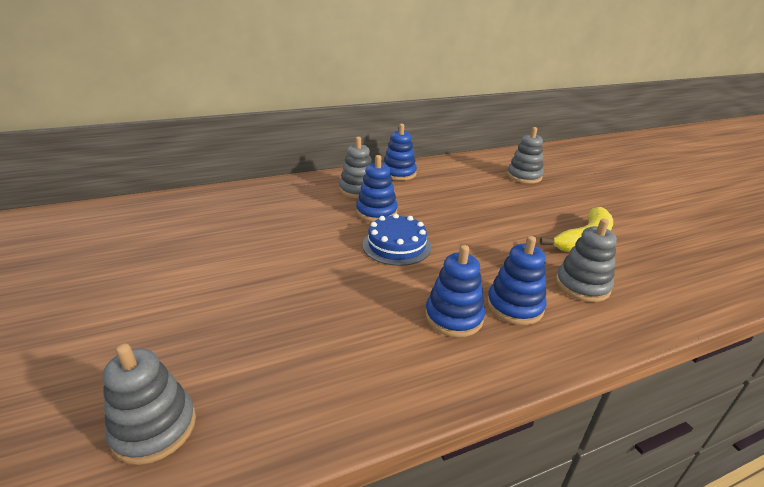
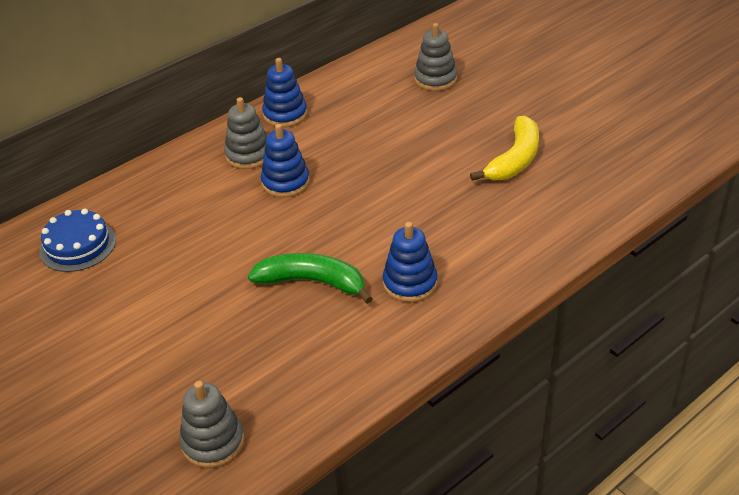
camera: 15 degrees left, 10 degrees up
(358, 290) = (312, 282): none -> green banana
(396, 245) = (327, 221): blue cake -> blue cake (78, 245)
(514, 306) = (461, 256): blue stacking toy -> none
(582, 285) = (518, 216): grey stacking toy -> none

